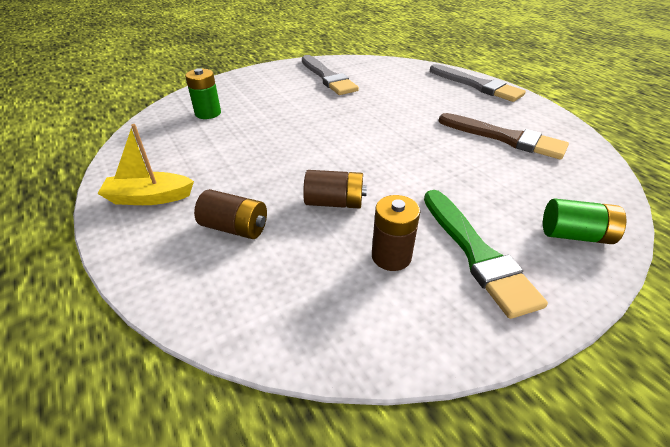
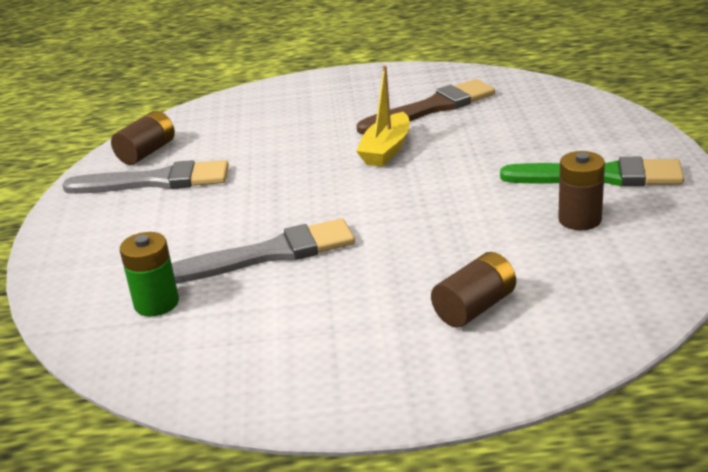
camera: 60 degrees left, 10 degrees down
(149, 197) = (360, 373): yellow boat -> yellow boat (386, 150)
(334, 202) = (473, 234): brown battery -> brown battery (147, 152)
(477, 85) = (302, 88): grey brush -> grey brush (270, 254)
(575, 235) = (603, 126): green battery -> none

